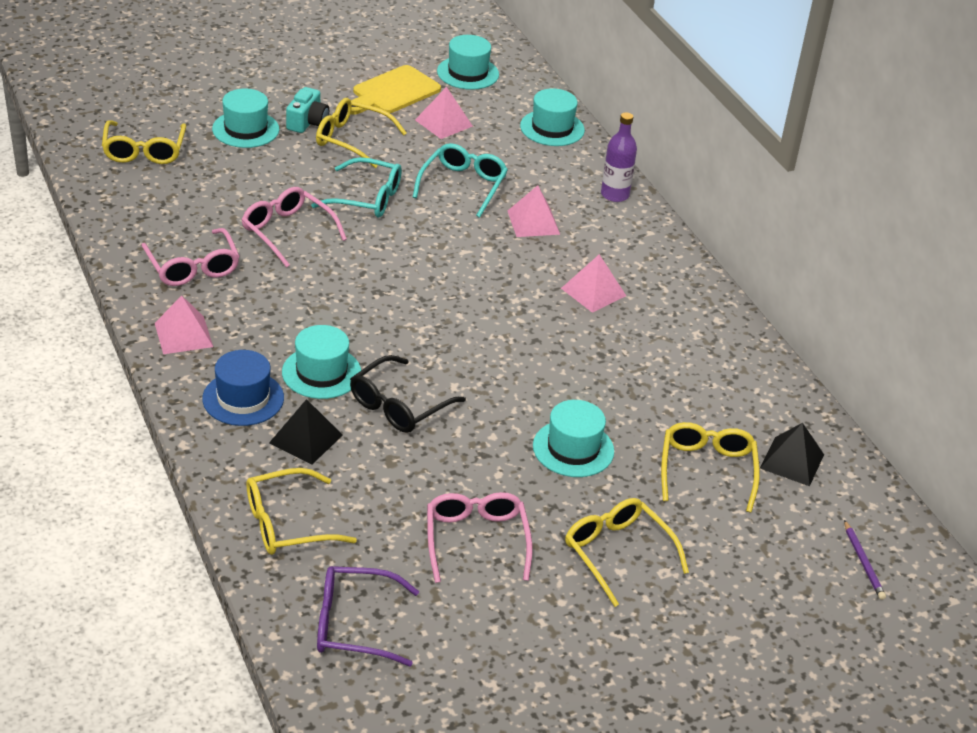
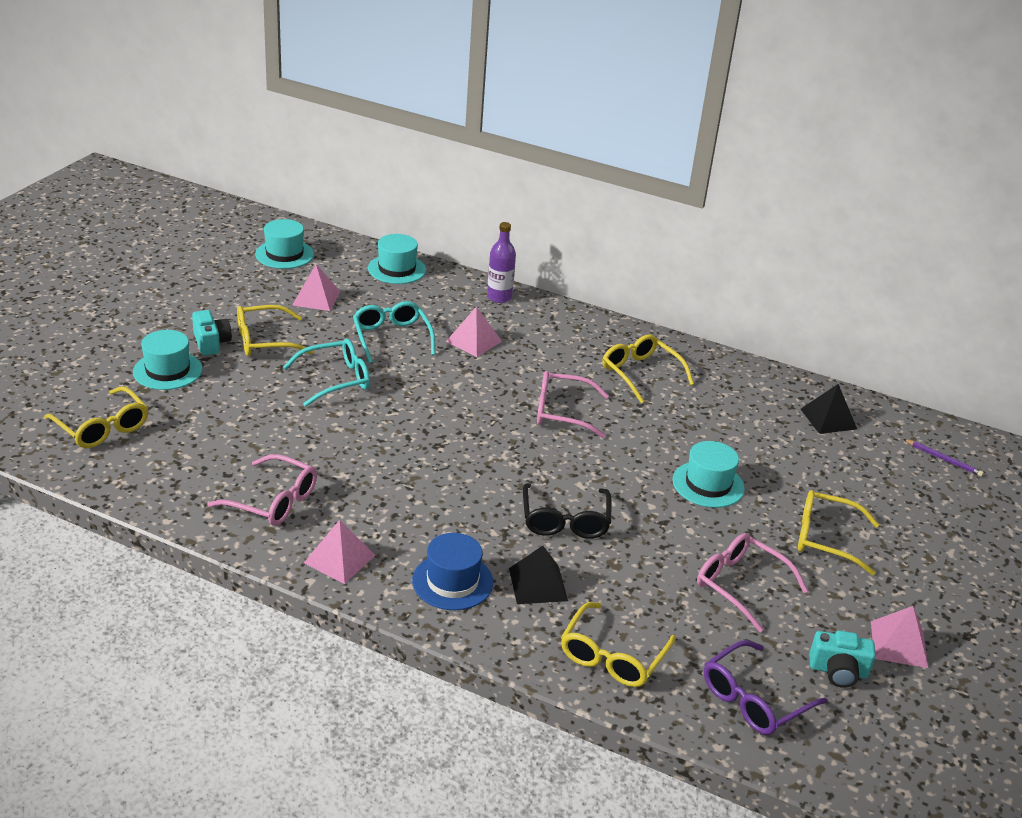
camera: 40 degrees left, 5 degrees down
(287, 232) = (311, 435): pink glasses -> pink glasses (562, 412)
(321, 372) = (481, 528): turquoise hat -> none
(393, 92) = (247, 291): yellow cutting board -> none
(460, 653) = (838, 671): none -> turquoise camera
(593, 292) = (575, 370): pink pyramid -> pink pyramid (899, 644)
(707, 470) = (796, 452): yellow glasses -> yellow glasses (640, 374)

